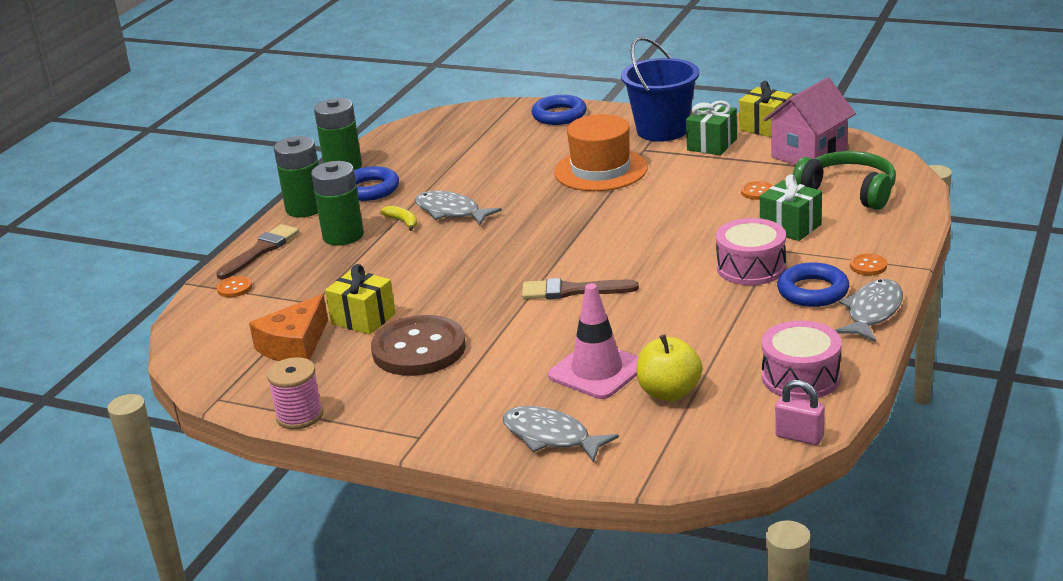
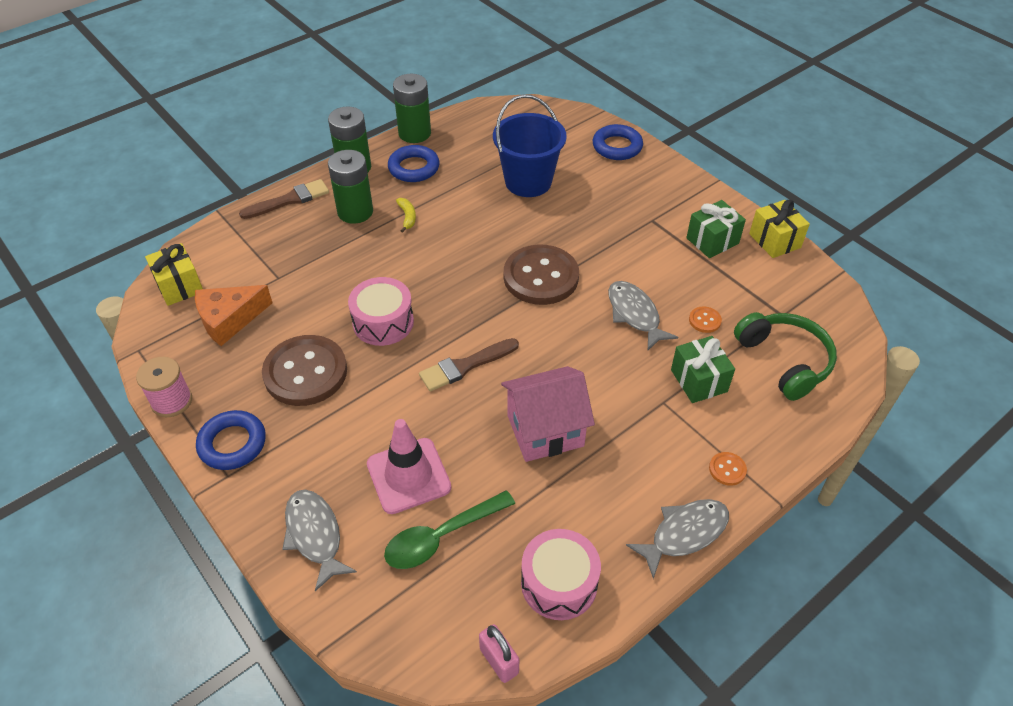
camera: 25 degrees right, 20 degrees up
(234, 288) = (241, 233): orange button -> none
(363, 319) = (296, 315): yellow gift -> yellow gift (179, 286)
(451, 212) = (450, 223): grey fish -> grey fish (635, 314)
(572, 291) = (465, 366): brown brush -> brown brush turned 60 degrees counterclockwise
(580, 215) = (541, 277): none -> brown button
(600, 170) = (598, 229): orange hat -> none
(662, 130) = (684, 203): blue bucket -> blue bucket (528, 182)
(669, 393) = (441, 537): yellow apple -> green spoon
(751, 267) = (626, 415): pink drum -> pink drum (383, 322)
(809, 154) = (786, 294): pink house -> pink house (545, 430)
(813, 291) = (654, 476): blue ring -> blue ring (232, 444)

